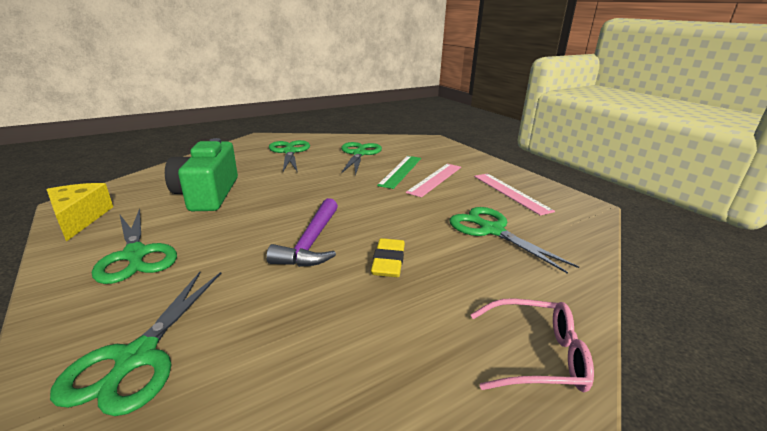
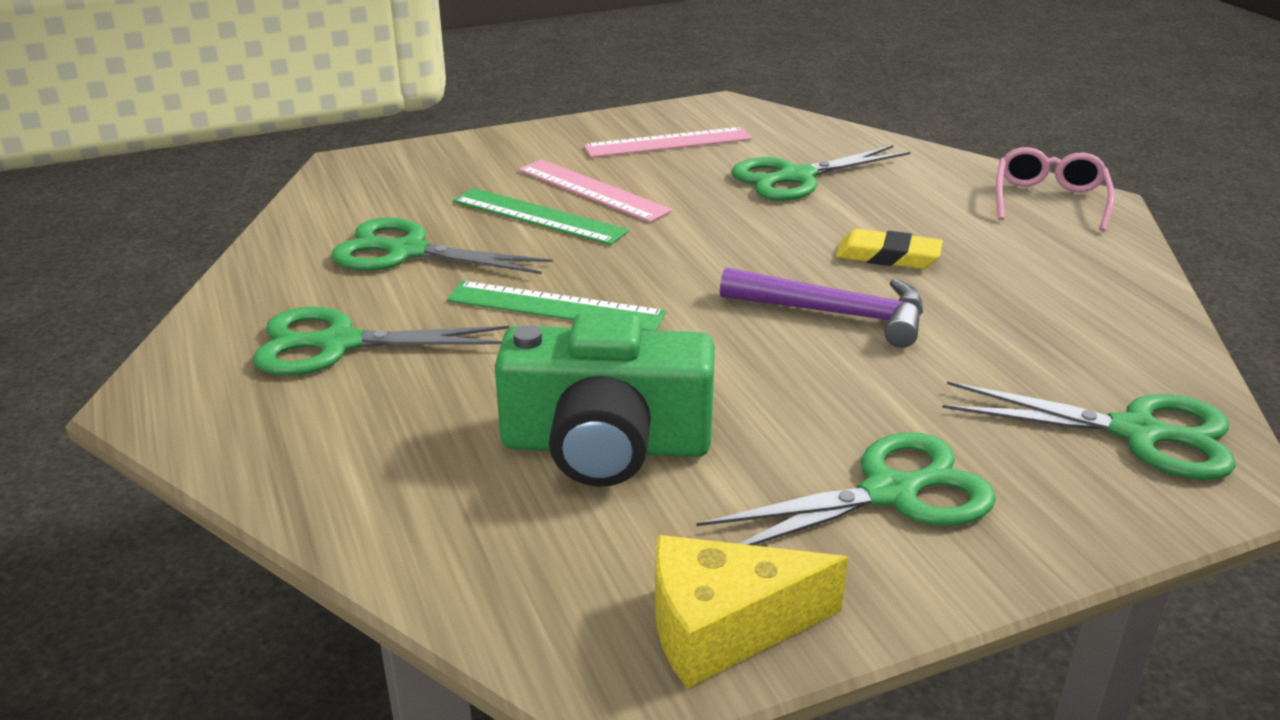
camera: 80 degrees left, 5 degrees up
(316, 179) = (555, 307): none -> green ruler

